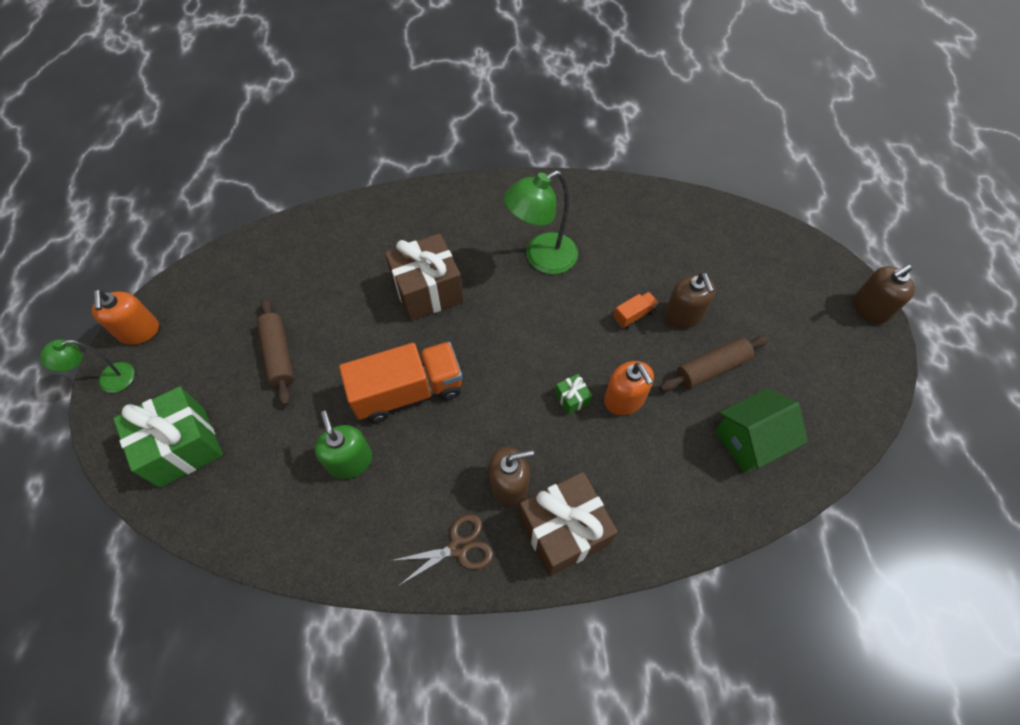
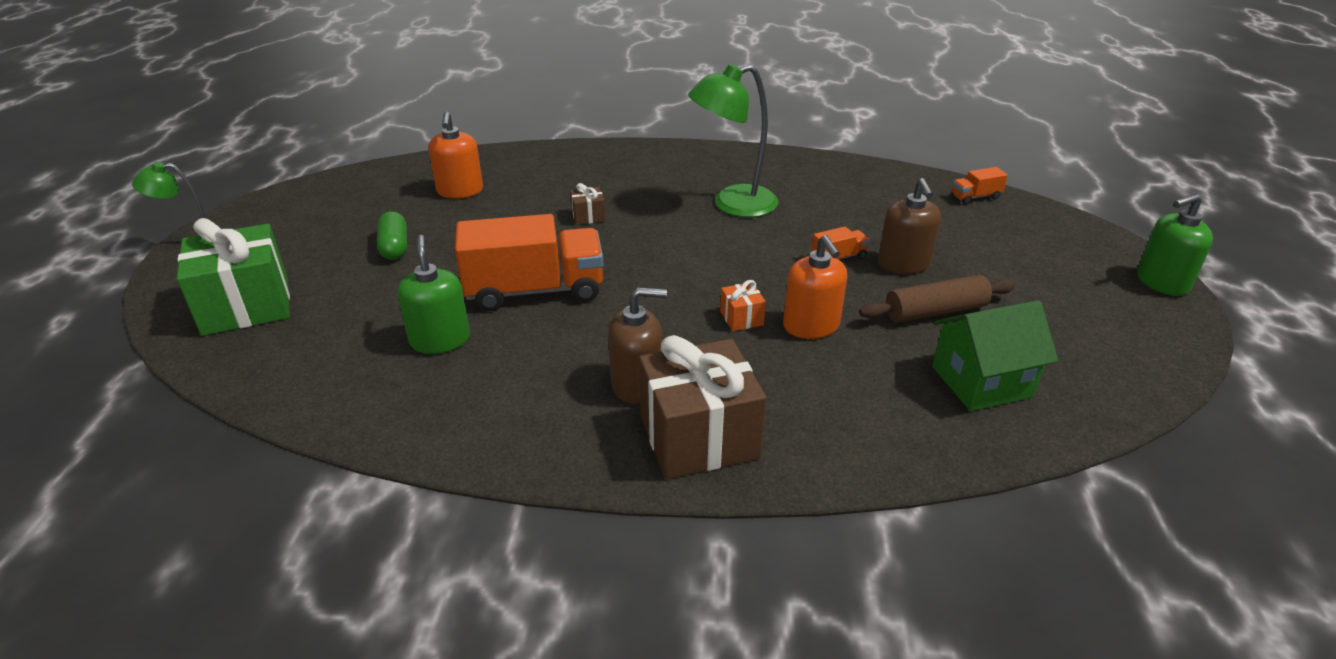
camera: 10 degrees right, 25 degrees down
(139, 331) = (249, 215): orange soap dispenser -> orange soap dispenser (460, 191)
(279, 355) = (394, 247): brown rolling pin -> green capsule
(427, 291) = (588, 216): brown gift -> brown gift, size x0.43
(458, 547) = (549, 434): brown scissors -> none
(572, 399) = (741, 318): green gift -> orange gift
(730, 221) = (975, 197): none -> orange truck
(870, 309) = (1161, 282): brown soap dispenser -> green soap dispenser

